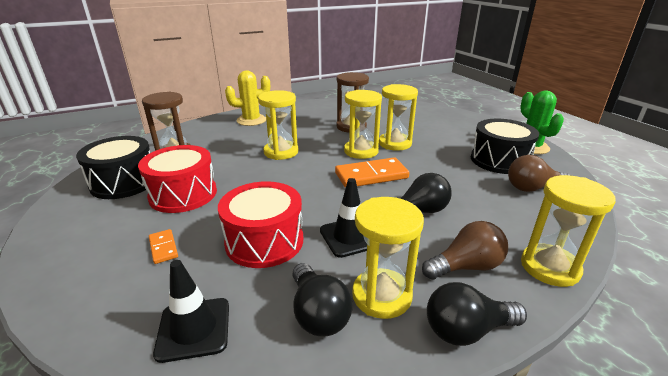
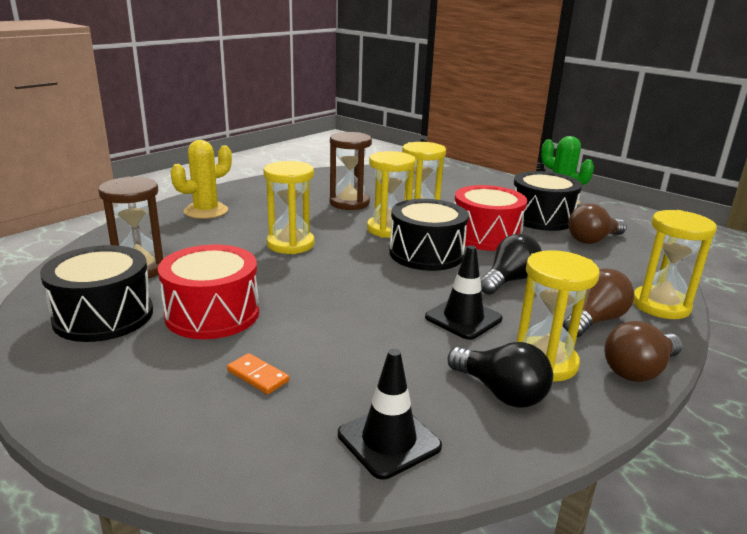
camera: 25 degrees left, 5 degrees down
(264, 241) = (375, 342): red drum -> red drum (485, 236)
(371, 176) = (426, 254): orange domino -> black drum
(467, 330) = (638, 370): black light bulb -> brown light bulb

